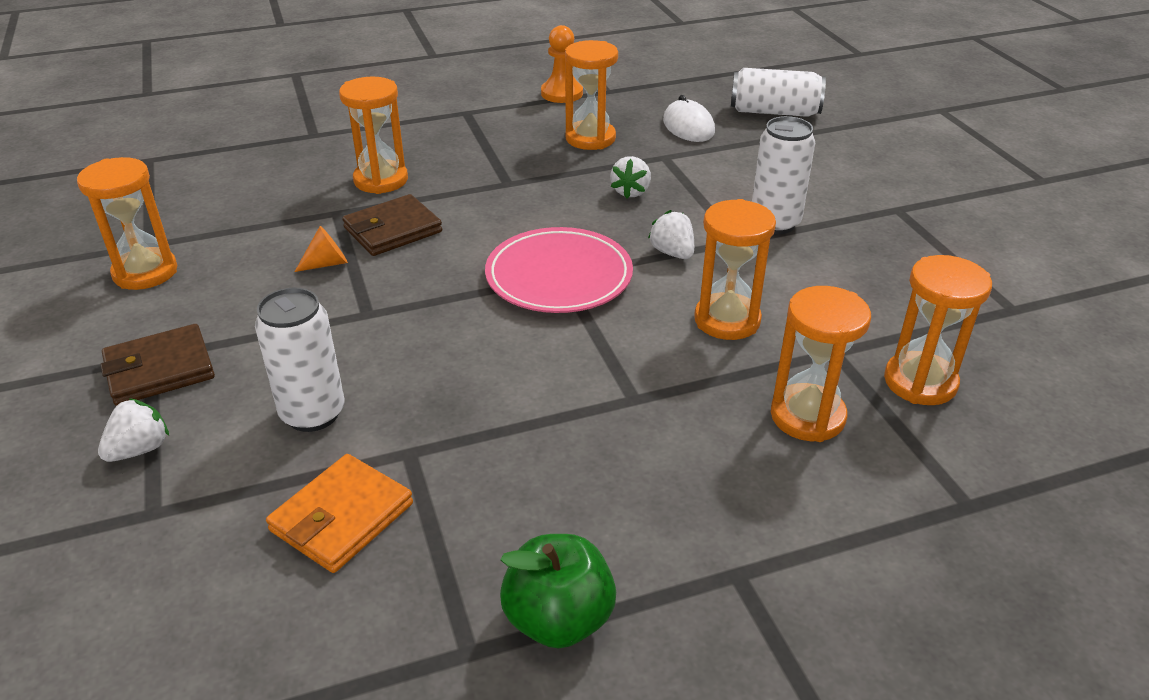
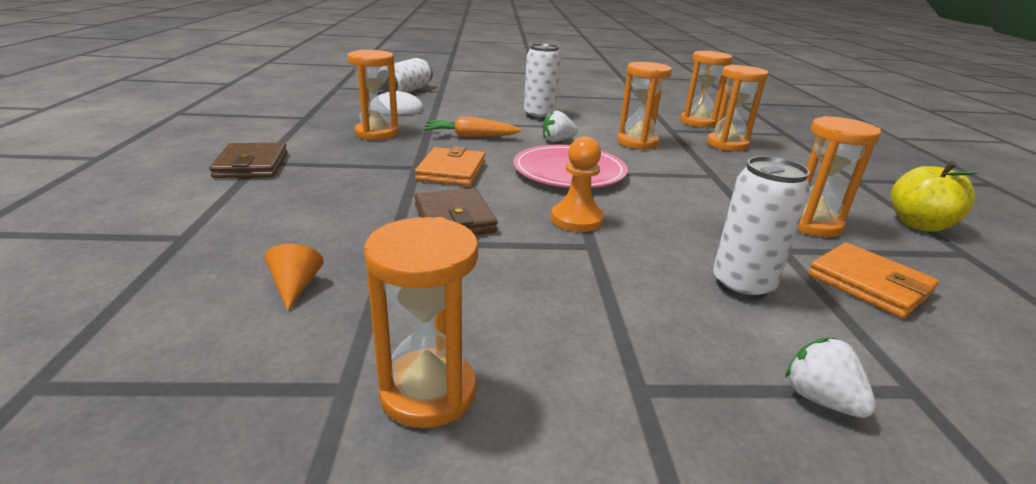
camera: 75 degrees left, 10 degrees down
(159, 370) = (669, 381): brown wallet -> brown wallet (252, 165)
(327, 263) = (494, 256): orange cone -> orange cone (295, 287)
(381, 180) = (349, 213): orange hourglass -> orange hourglass (811, 224)
(509, 204) = (451, 171): none -> orange wallet
(558, 619) = (919, 224): green apple -> yellow apple
(562, 93) = (285, 129): orange pawn -> orange pawn (577, 219)
(631, 192) = (470, 137): white strawberry -> orange carrot

